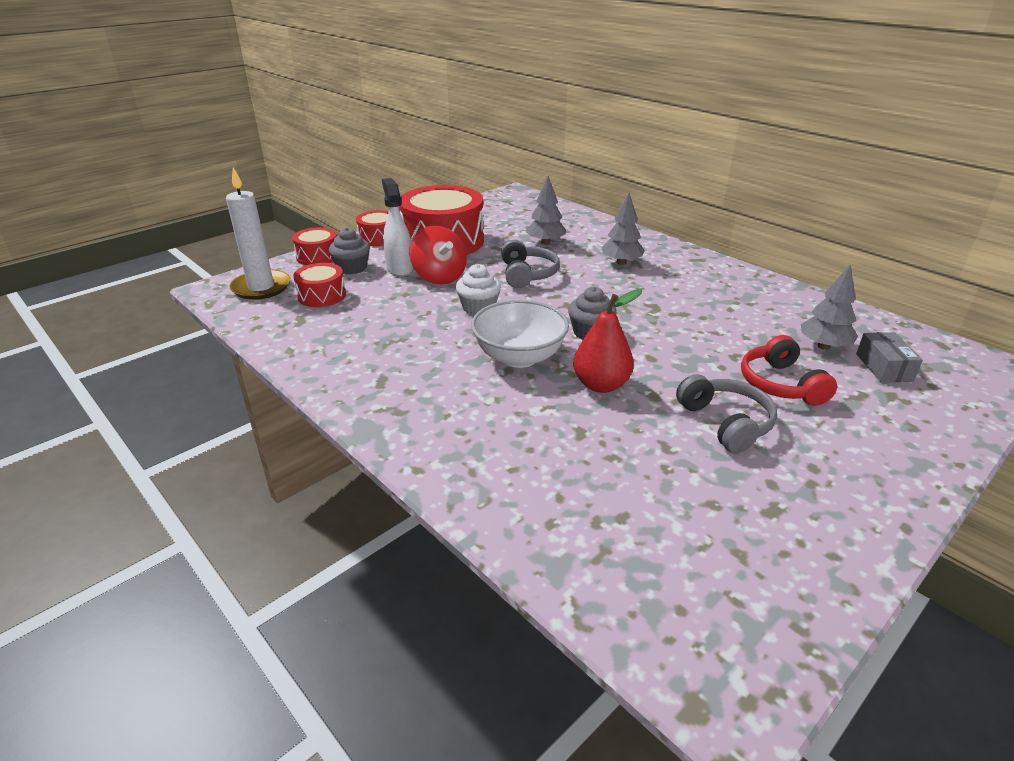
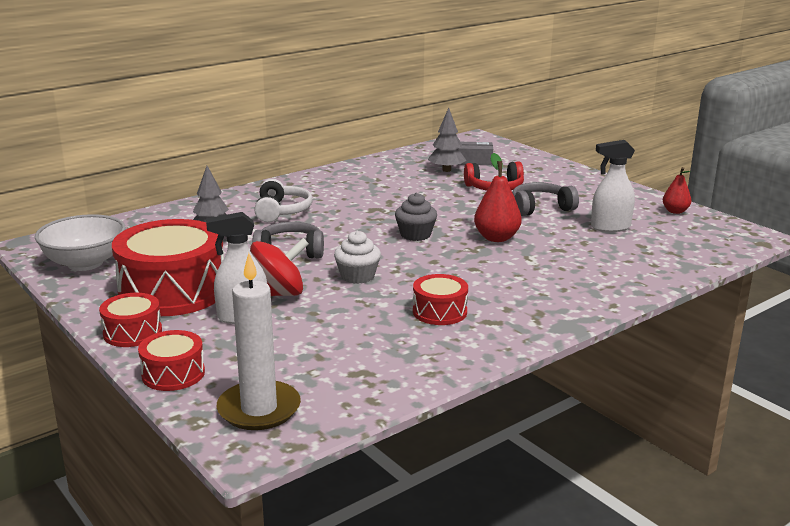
camera: 85 degrees left, 10 degrees down
(322, 295) = (300, 362): red drum -> red drum (439, 312)
(352, 268) = (225, 347): grey cupcake -> none
(519, 357) = (453, 263): white bowl -> white bowl (85, 263)
(621, 262) = (281, 211): grey tree -> white headphones
(682, 488) = (610, 227): none -> white spray bottle
(805, 583) = (675, 211): none -> red pear

